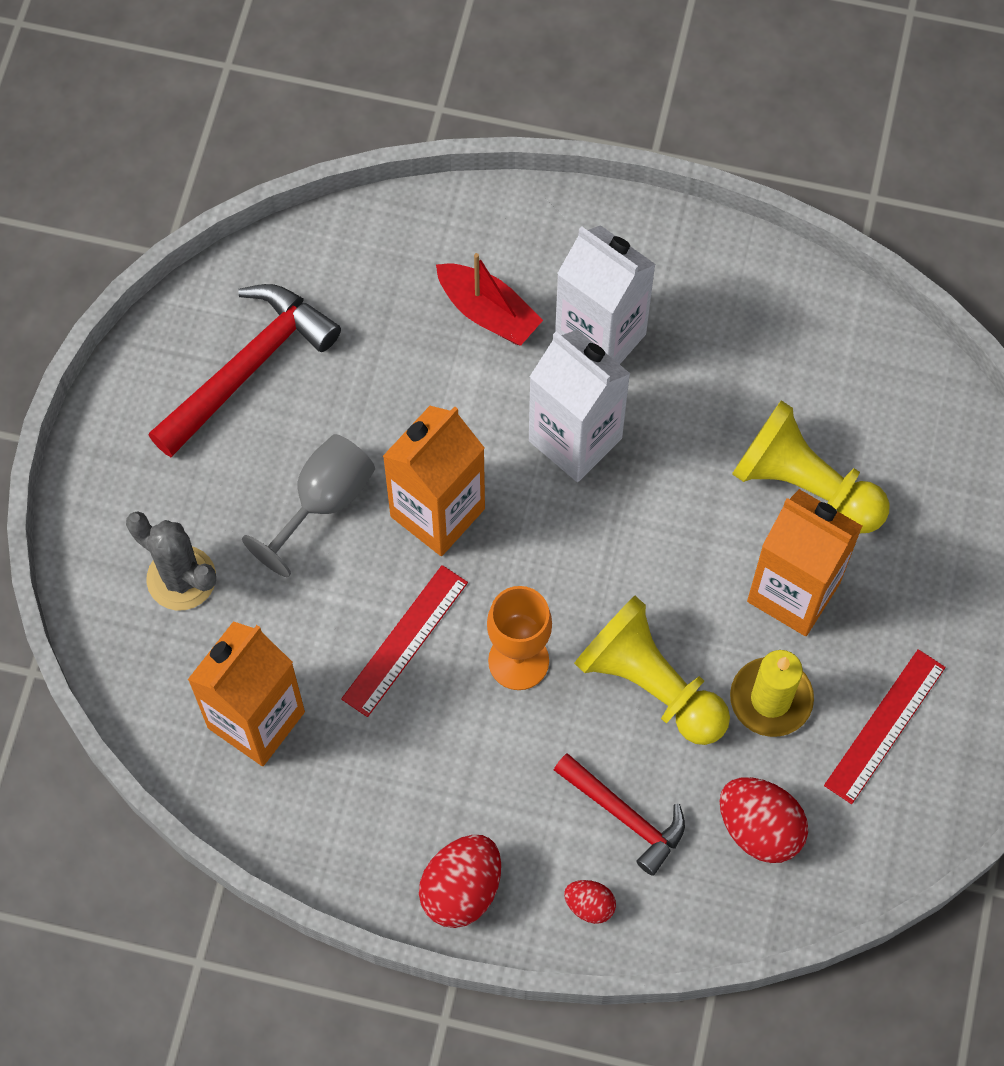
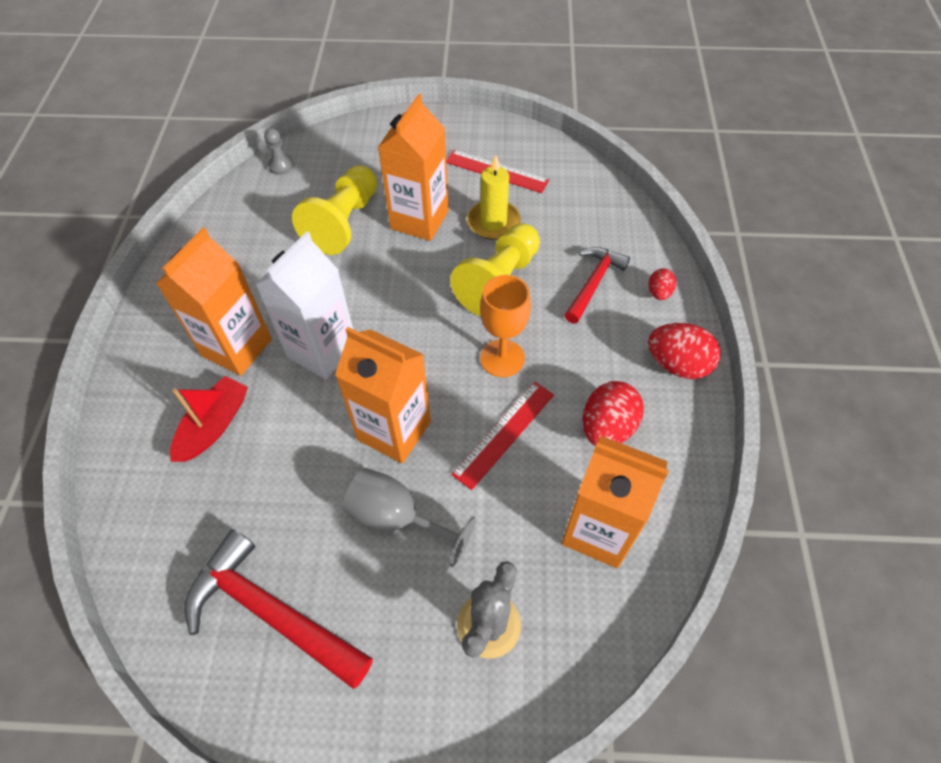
camera: 100 degrees left, 10 degrees down
(405, 640) = (504, 434): red ruler -> red ruler turned 75 degrees counterclockwise
(600, 338) = (237, 347): white carton -> orange carton
(759, 828) = (578, 218): red egg -> red egg (607, 428)
(943, 404) = (281, 166): none -> grey pawn

